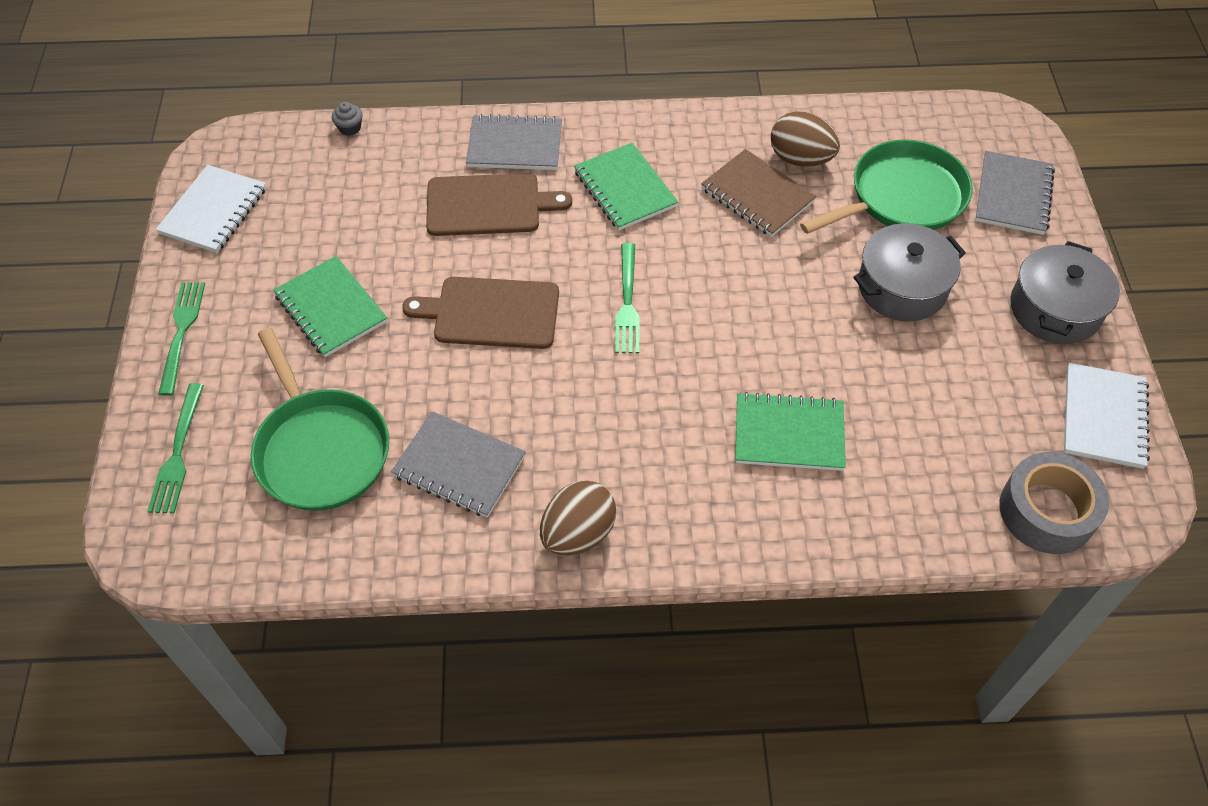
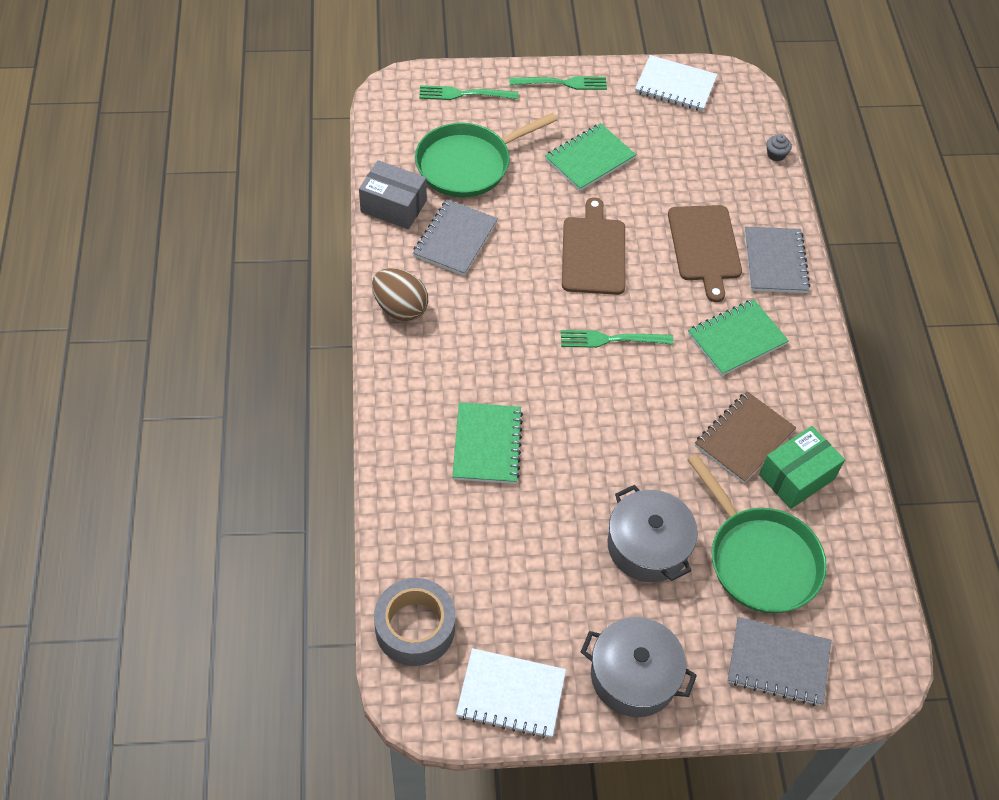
camera: 85 degrees right, 0 degrees up
(390, 545) = (393, 206): none -> grey box
(800, 159) = (796, 477): brown egg -> green box

